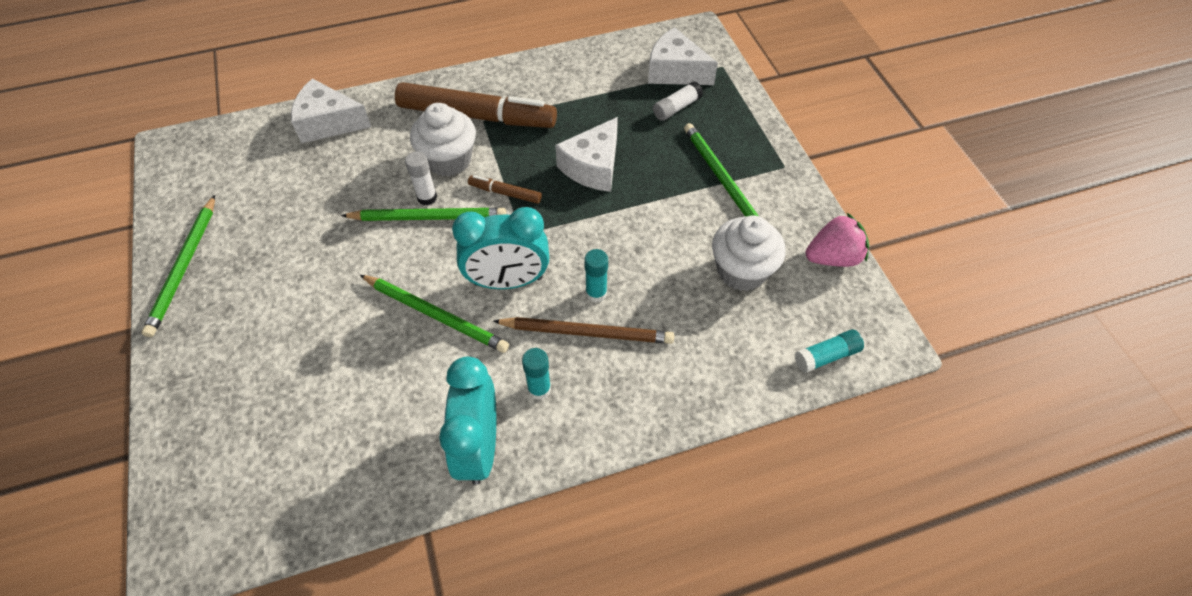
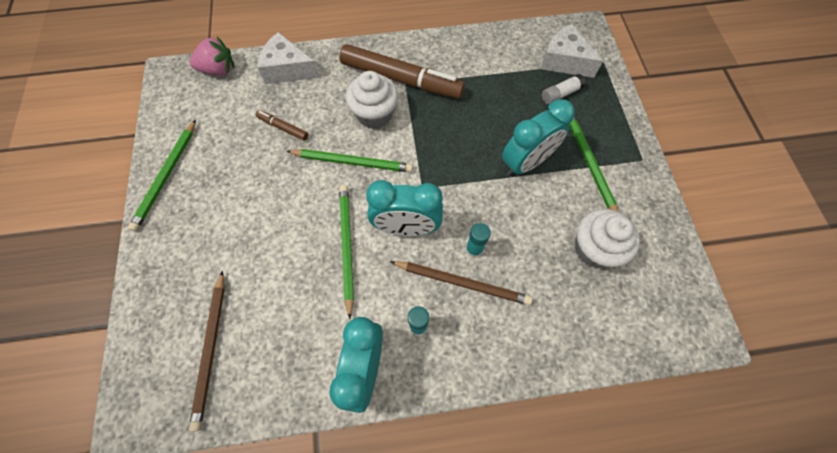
camera: 10 degrees right, 10 degrees up
(275, 458) = (211, 349): none -> brown pencil
(427, 197) = (353, 145): white glue stick -> none
(435, 314) = (346, 247): green pencil -> green pencil turned 135 degrees counterclockwise
(505, 193) = (414, 150): brown marker -> brown marker (283, 128)
(593, 167) = (486, 137): white cheese -> none
(646, 189) = (526, 163): none -> turquoise clock
(826, 356) = (654, 337): turquoise glue stick -> none
(832, 257) = (671, 248): pink strawberry -> pink strawberry (218, 70)

